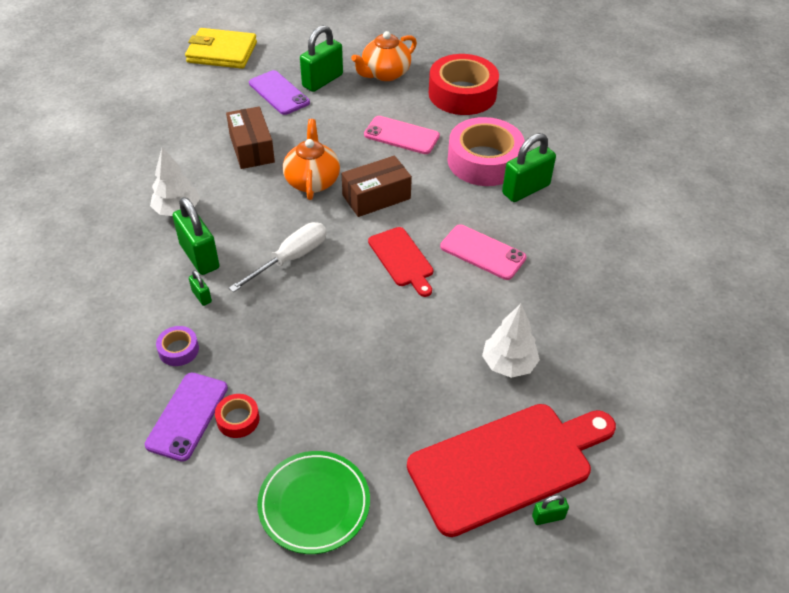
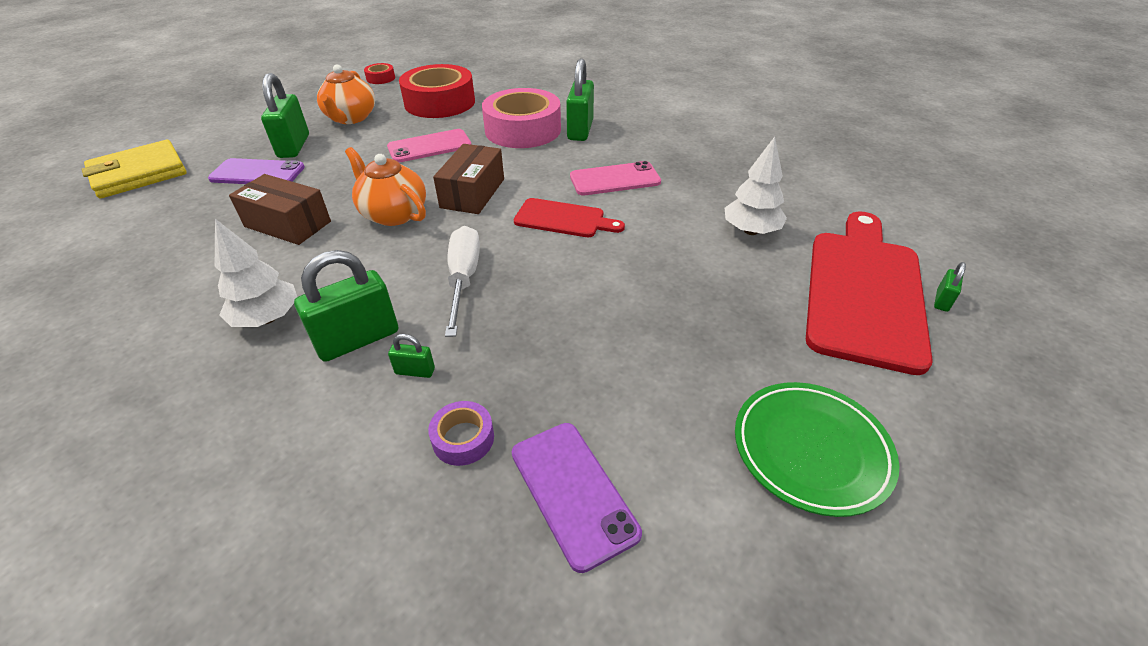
camera: 45 degrees left, 5 degrees down
(199, 256) = (358, 339): green padlock -> green padlock turned 45 degrees counterclockwise
(238, 419) = (628, 445): red tape -> red tape (380, 78)

